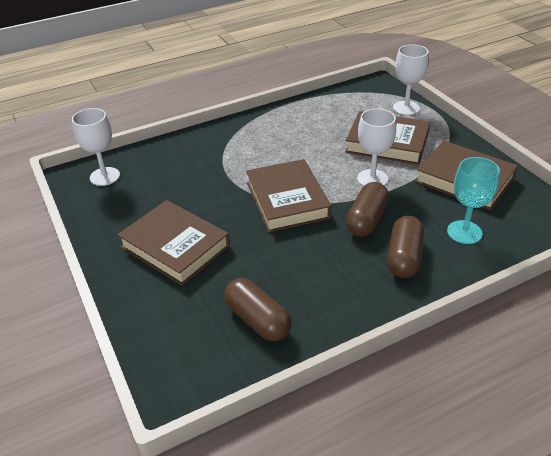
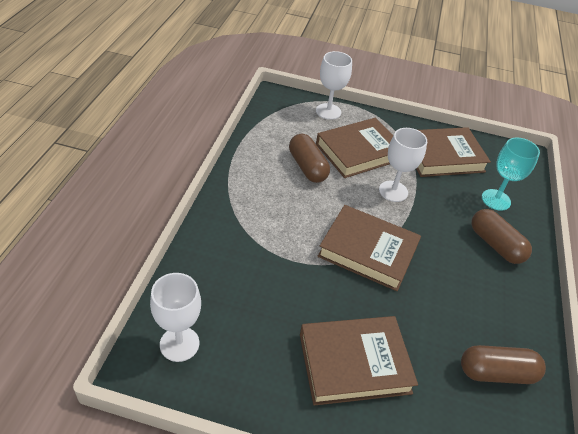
camera: 55 degrees left, 5 degrees up
(366, 220) = (437, 230): brown capsule -> brown capsule (307, 167)

